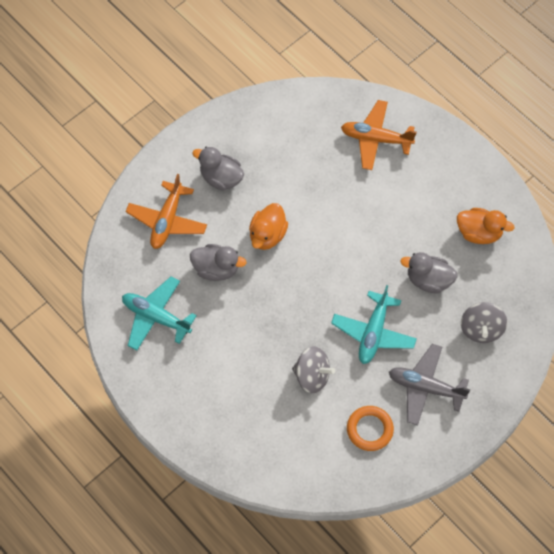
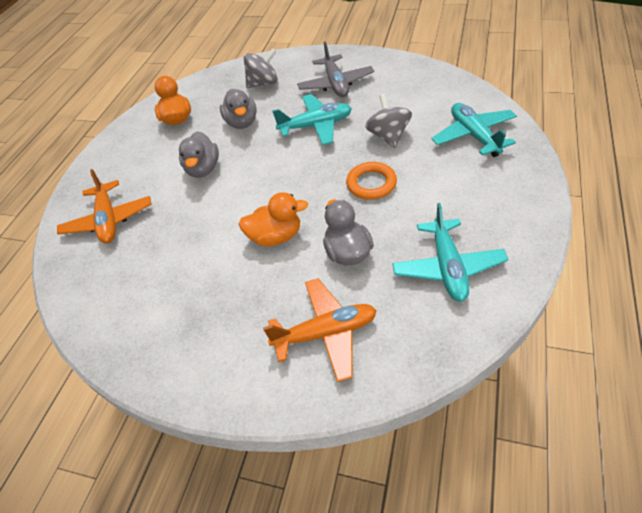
camera: 115 degrees left, 15 degrees down
(221, 178) = (232, 316): grey duck -> grey duck (203, 169)
(258, 436) = (474, 136): none -> turquoise plane
(369, 429) = (398, 90): orange ring -> orange ring (371, 184)

